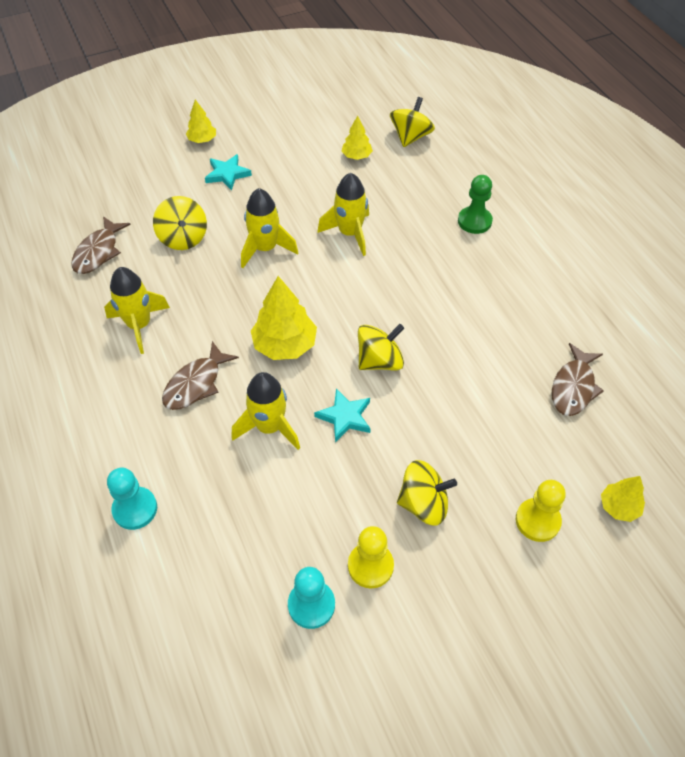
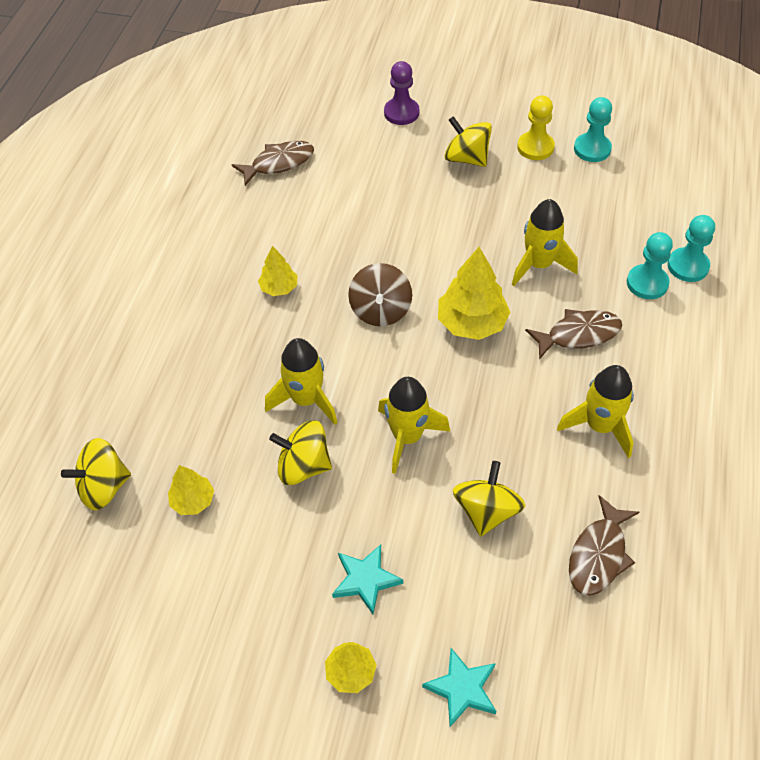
camera: 140 degrees left, 0 degrees up
(98, 252) = (599, 555): brown fish -> brown fish turned 150 degrees clockwise
(164, 466) = (647, 283): none -> turquoise pawn
(345, 417) = (471, 239): turquoise star -> turquoise star (462, 689)
(359, 315) = (380, 310): none -> brown spinning top
(379, 361) = (402, 263): yellow spinning top -> yellow spinning top (303, 466)
(474, 221) = (175, 335): green pawn -> none
(537, 521) = (401, 113): yellow pawn -> purple pawn
(619, 507) = (342, 93): yellow tree -> yellow tree (279, 288)

